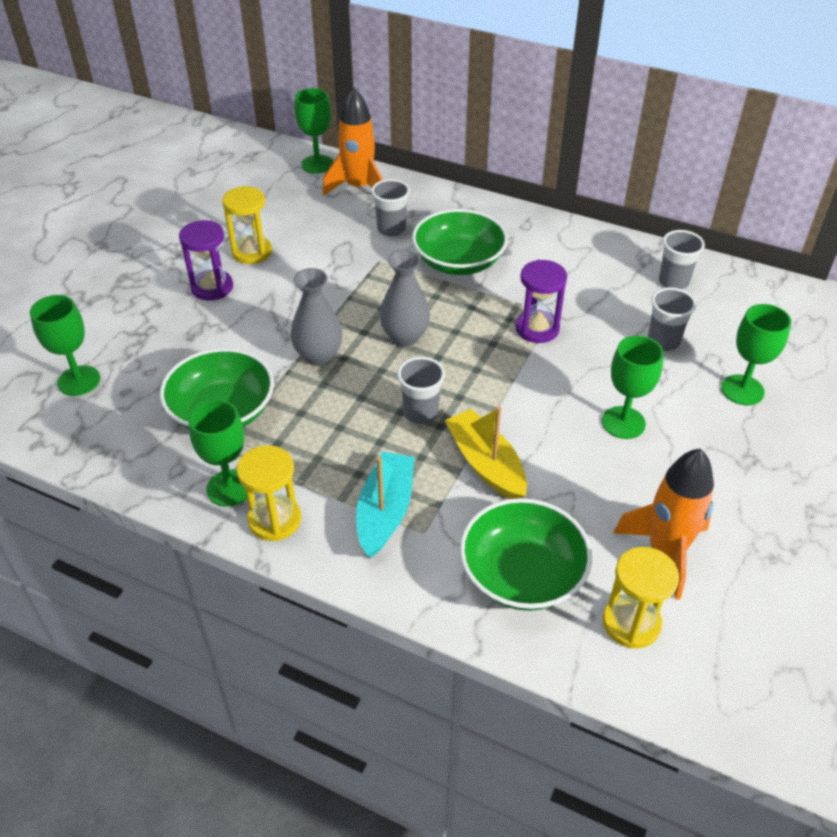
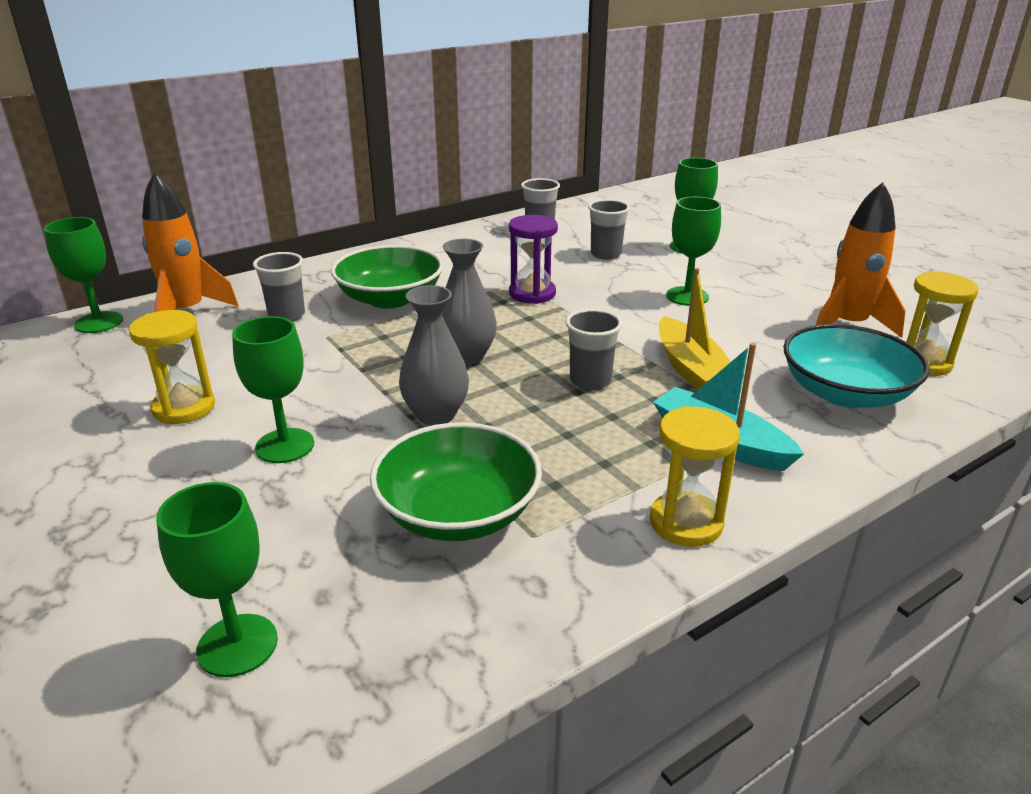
camera: 60 degrees left, 15 degrees down
(212, 287) = (206, 456): purple hourglass -> none
(229, 488) = (605, 545): green goblet -> green goblet (285, 446)
(486, 464) = (691, 369): yellow boat -> yellow boat turned 105 degrees counterclockwise
(522, 574) = (845, 393): green bowl -> turquoise bowl

